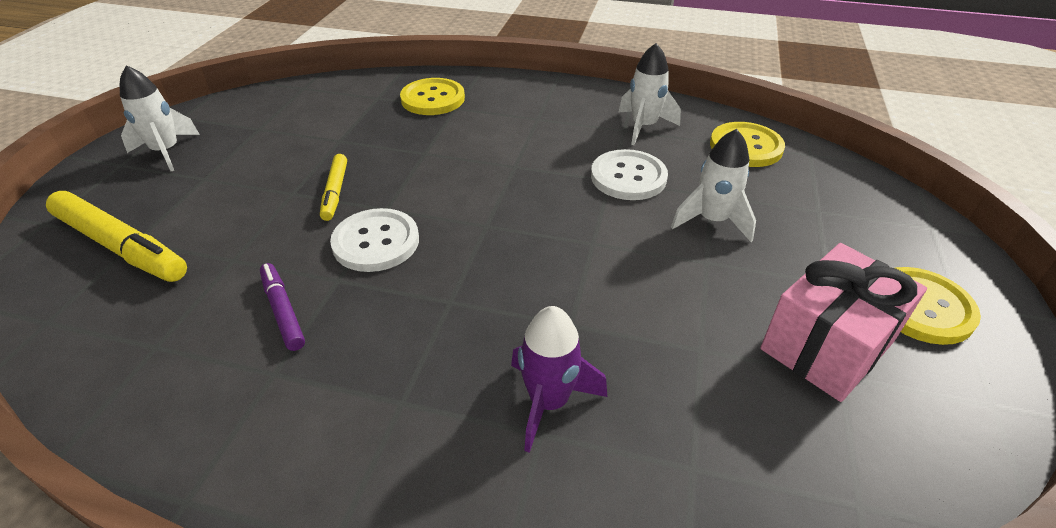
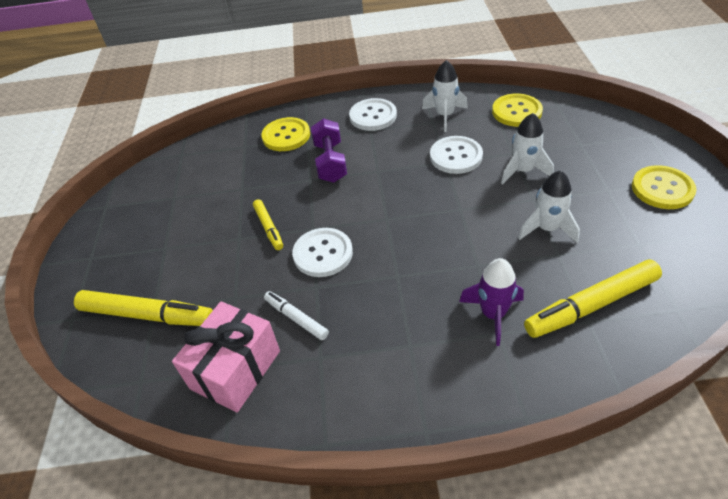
camera: 15 degrees left, 5 degrees up
(166, 152) = (118, 237): white rocket -> white rocket (547, 229)
(283, 311) = (296, 318): purple marker -> white marker
(463, 140) = (330, 162): none -> purple dumbbell
(551, 104) = (373, 116): none -> white button
(711, 444) = (591, 305): none -> yellow marker
(827, 345) = (624, 228): pink gift -> pink gift (236, 369)

